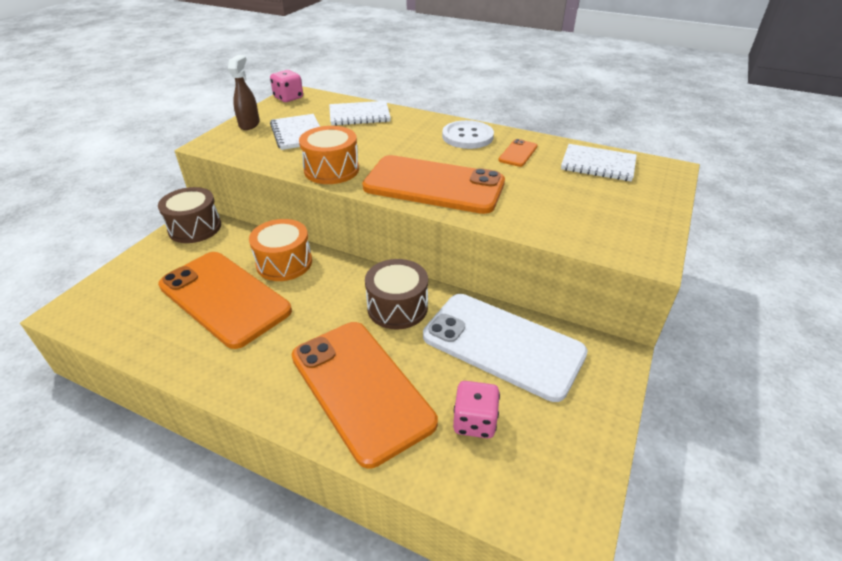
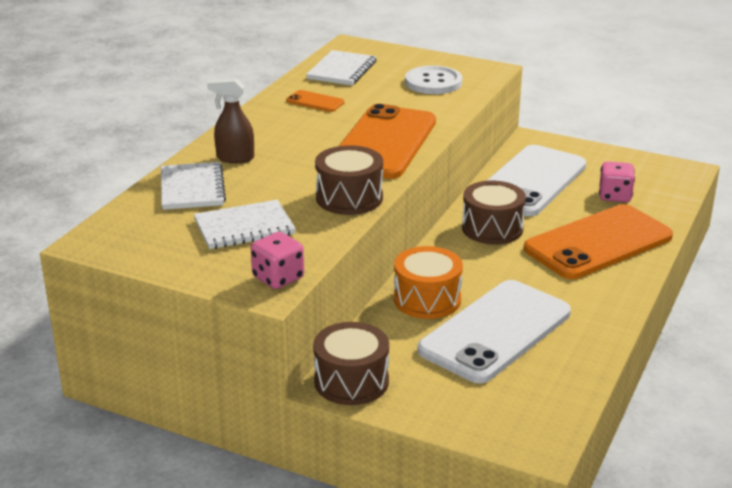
camera: 90 degrees left, 10 degrees down
(224, 298) = (495, 331): orange phone -> white phone
(249, 124) = (204, 268): brown spray bottle -> brown spray bottle (234, 158)
(288, 98) = (108, 247): pink dice -> pink dice (278, 278)
(331, 170) = (349, 198): orange drum -> brown drum
(467, 136) = (270, 124): white button -> white button (433, 82)

